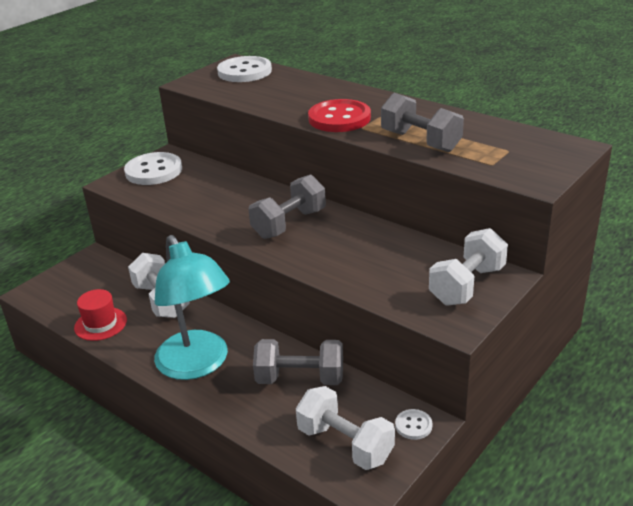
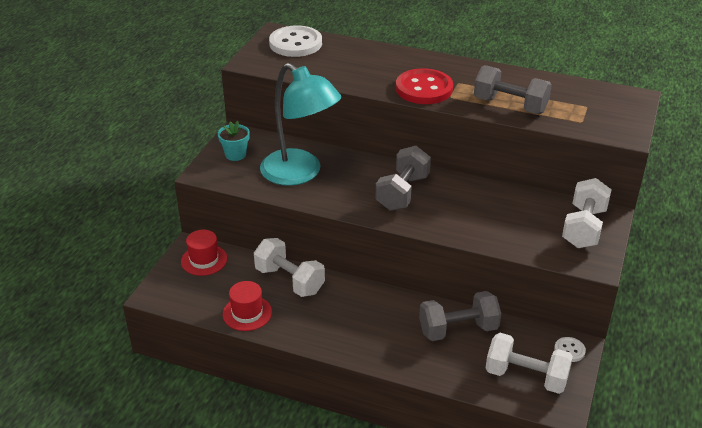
camera: 20 degrees left, 5 degrees up
(96, 269) = (204, 260): none -> red hat
(154, 171) = (235, 154): white button -> turquoise flower pot
(198, 365) = (363, 334): turquoise lamp -> turquoise lamp (300, 173)

